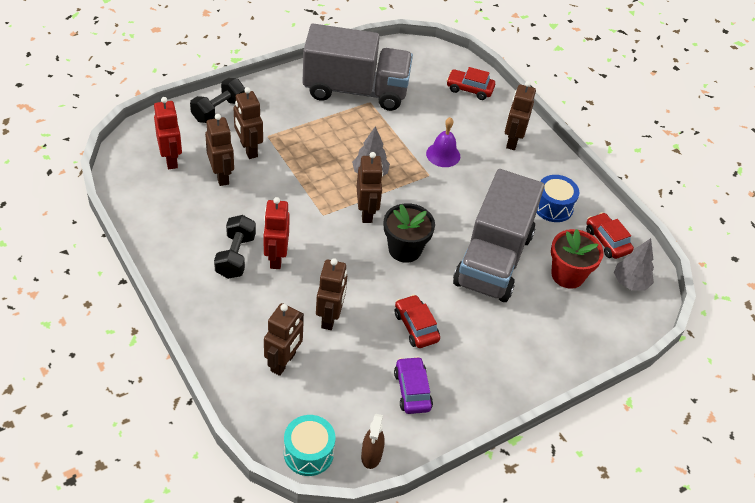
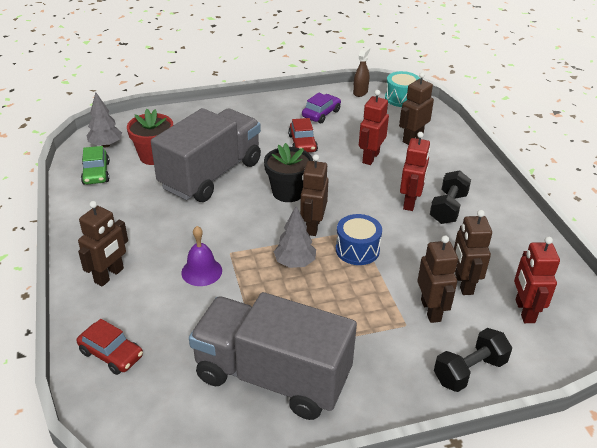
camera: 160 degrees left, 10 degrees down
(330, 317) = (370, 157): brown robot -> red robot
(412, 390) = (321, 114): purple car -> purple car turned 150 degrees counterclockwise
(553, 207) = (121, 205): blue drum -> blue drum (357, 250)
(607, 241) = (96, 173): red car -> green car

